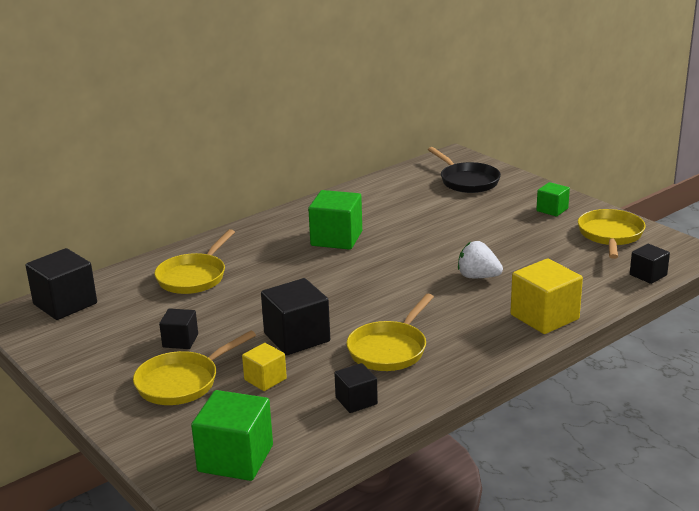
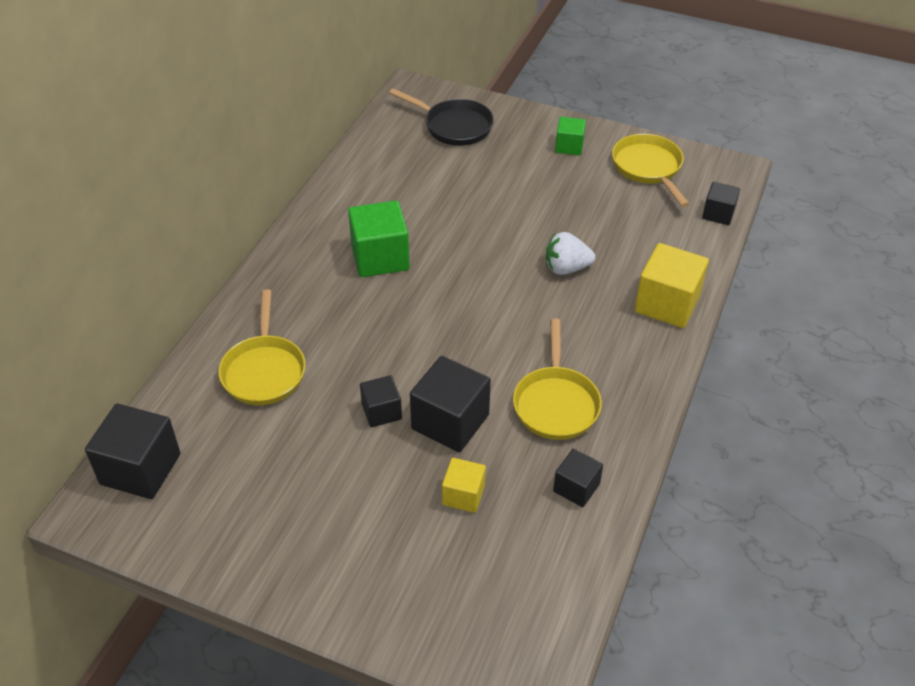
camera: 30 degrees left, 20 degrees up
(180, 341) = (327, 475): black cube -> black cube (381, 411)
(182, 382) = (378, 535): yellow pan -> none
(235, 458) = (518, 618): green cube -> none

